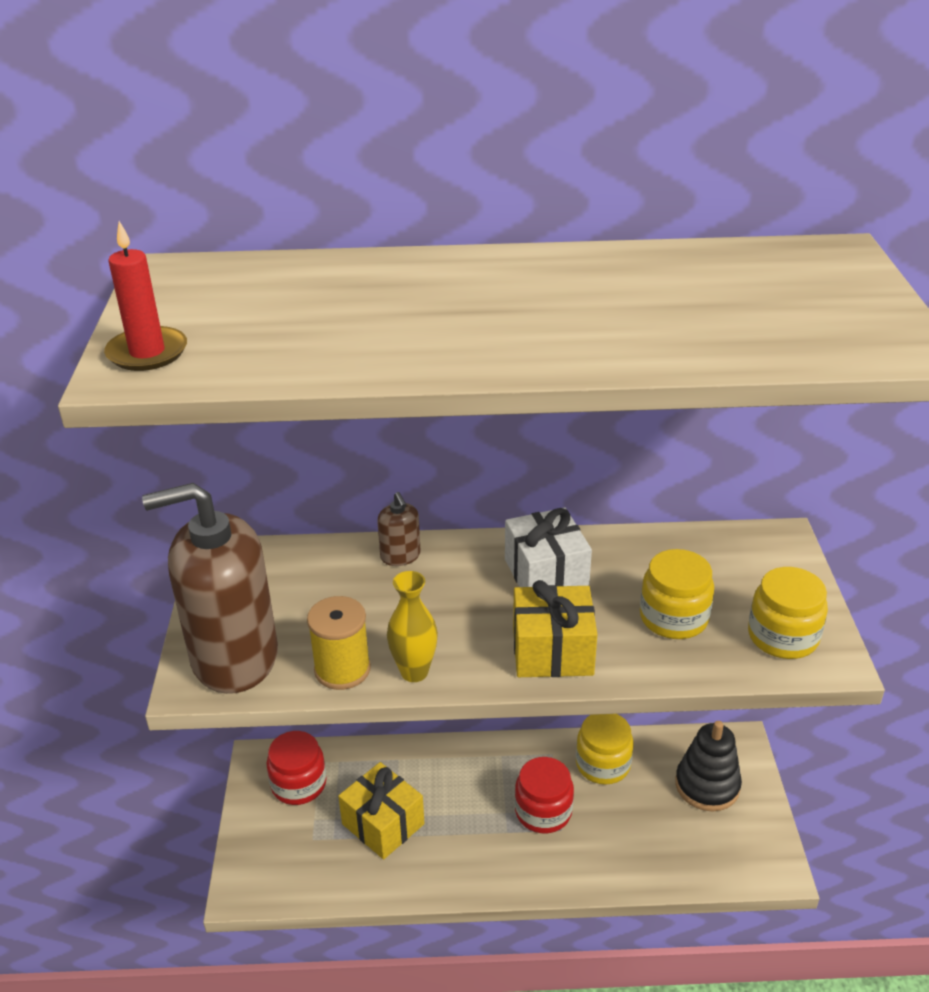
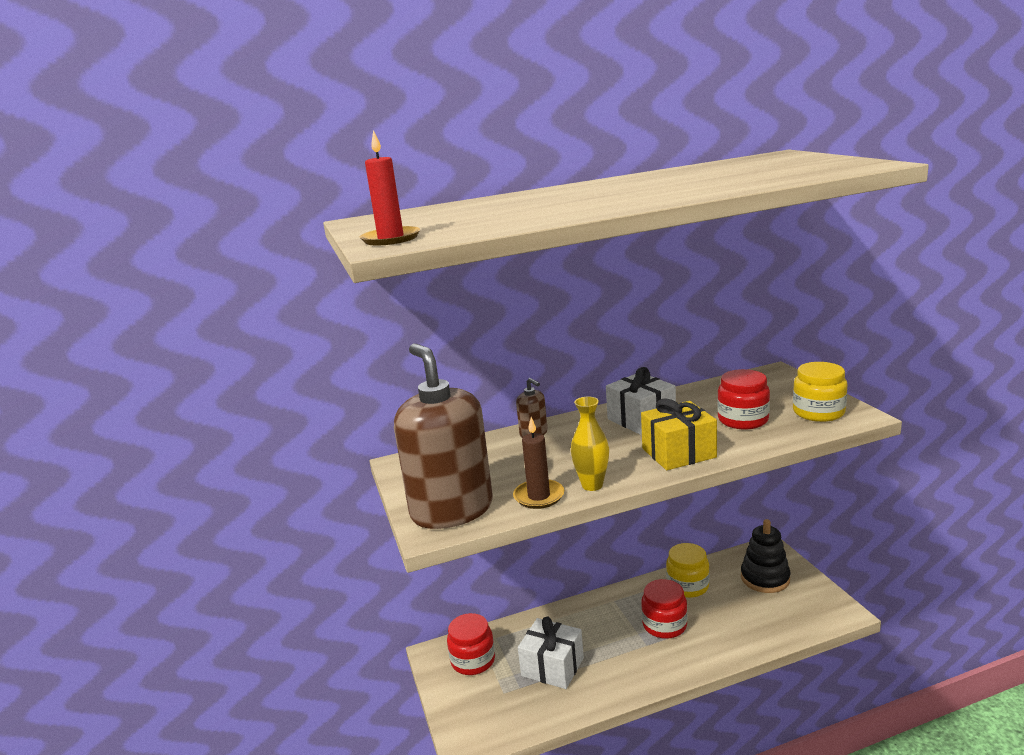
camera: 15 degrees left, 15 degrees down
(234, 657) = (452, 510): brown soap dispenser -> brown soap dispenser turned 90 degrees clockwise
(342, 669) = (539, 496): yellow spool -> brown candle
(383, 824) = (552, 667): yellow gift -> white gift
(673, 618) = (743, 420): yellow jar -> red jar

